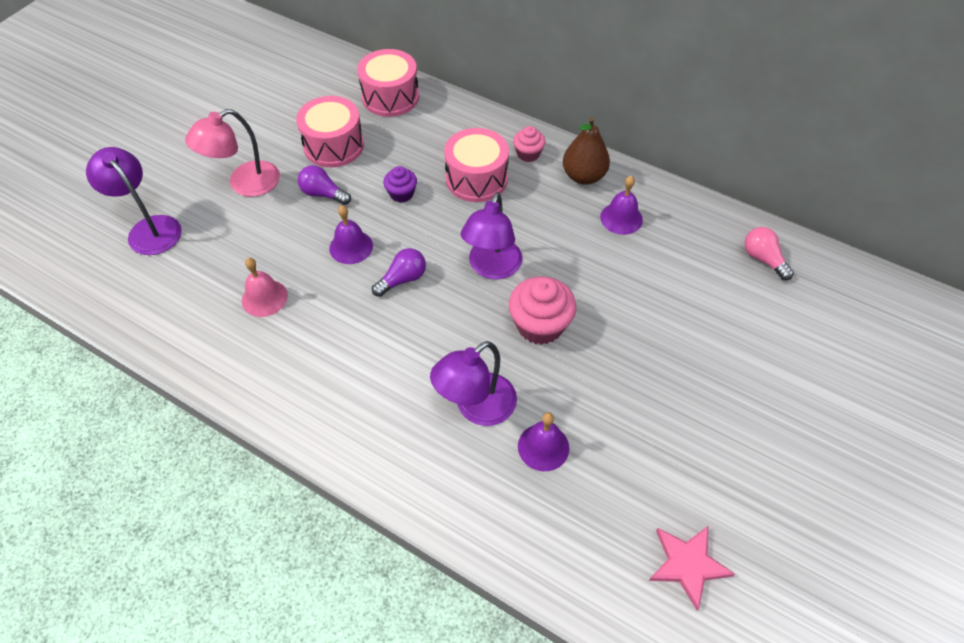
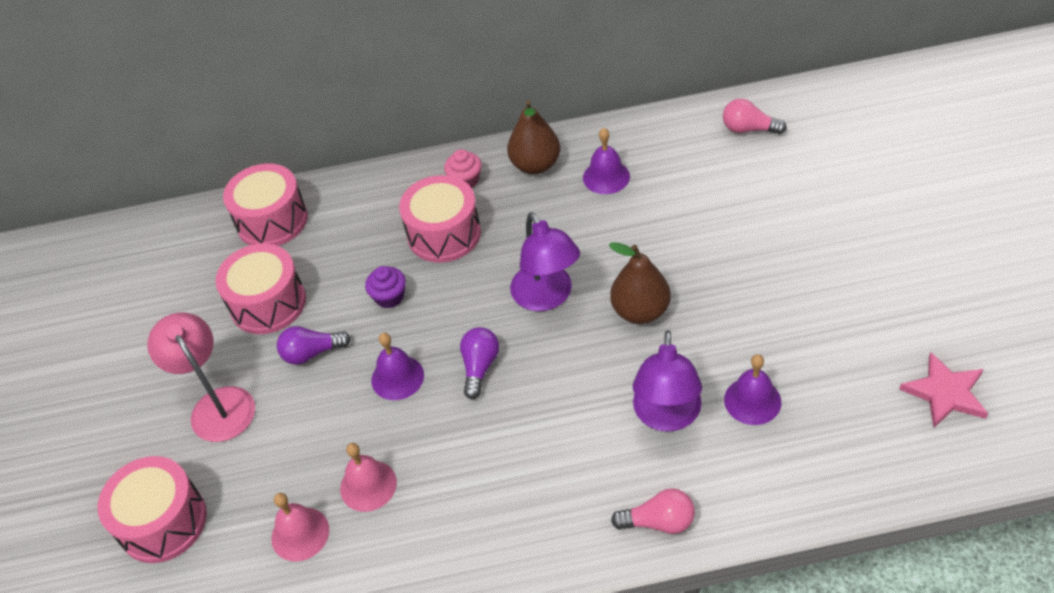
camera: 35 degrees left, 5 degrees down
(149, 228) = (163, 522): purple lamp -> pink drum
(202, 294) = (300, 534): none -> pink bell
(245, 184) = (217, 404): pink lamp -> pink lamp turned 135 degrees clockwise
(393, 470) = (659, 522): none -> pink light bulb
(540, 325) = (640, 311): pink cupcake -> brown pear

